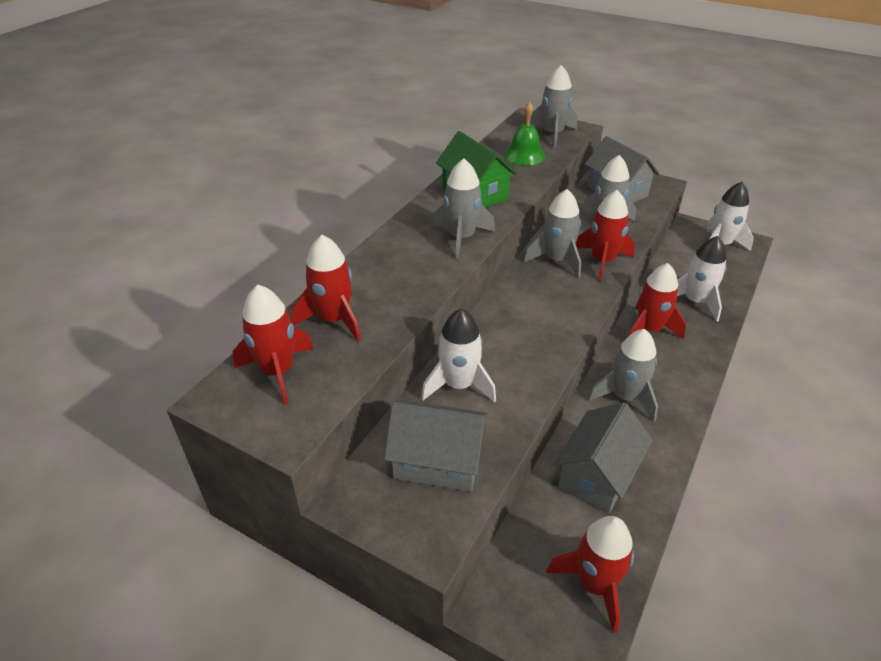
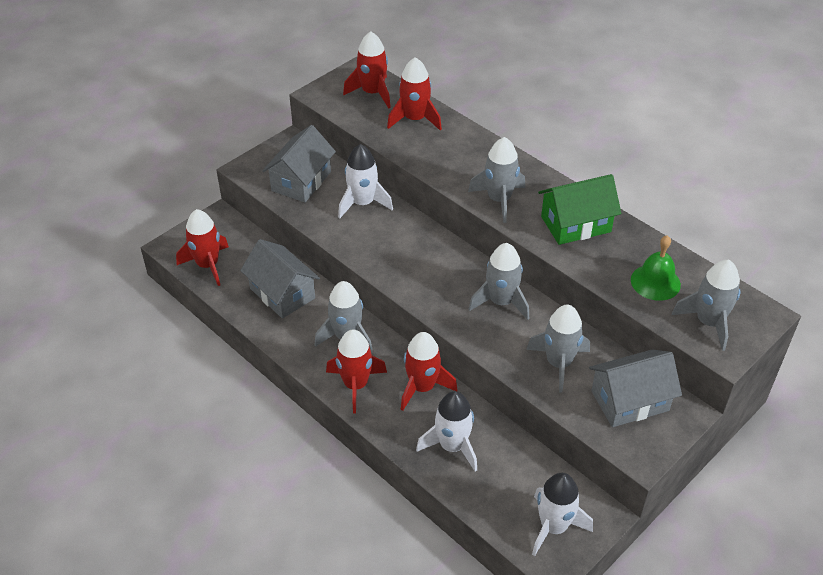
camera: 105 degrees right, 5 degrees up
(602, 261) = (490, 336): red rocket -> red rocket (356, 385)

